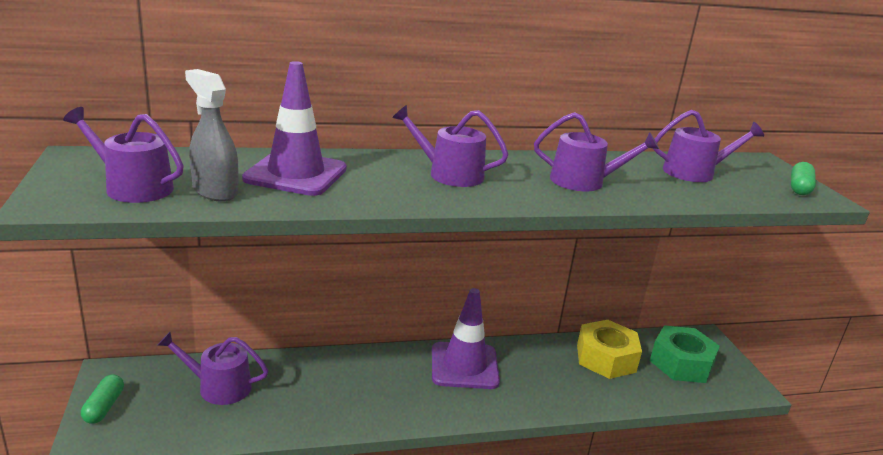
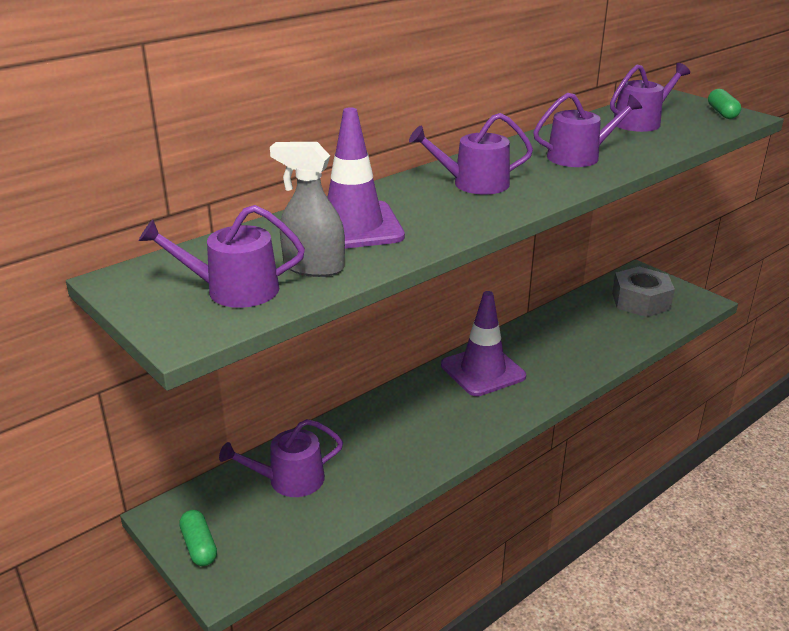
camera: 25 degrees left, 5 degrees up
(605, 358) = (584, 319): yellow nut -> none
(681, 363) = (641, 301): green nut -> grey nut

